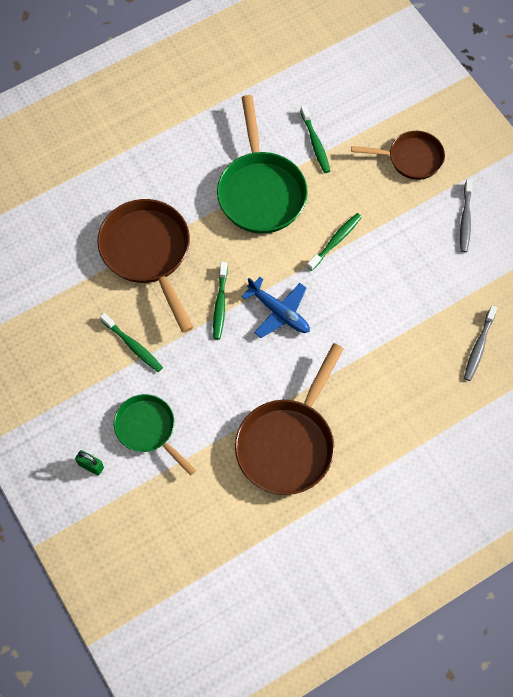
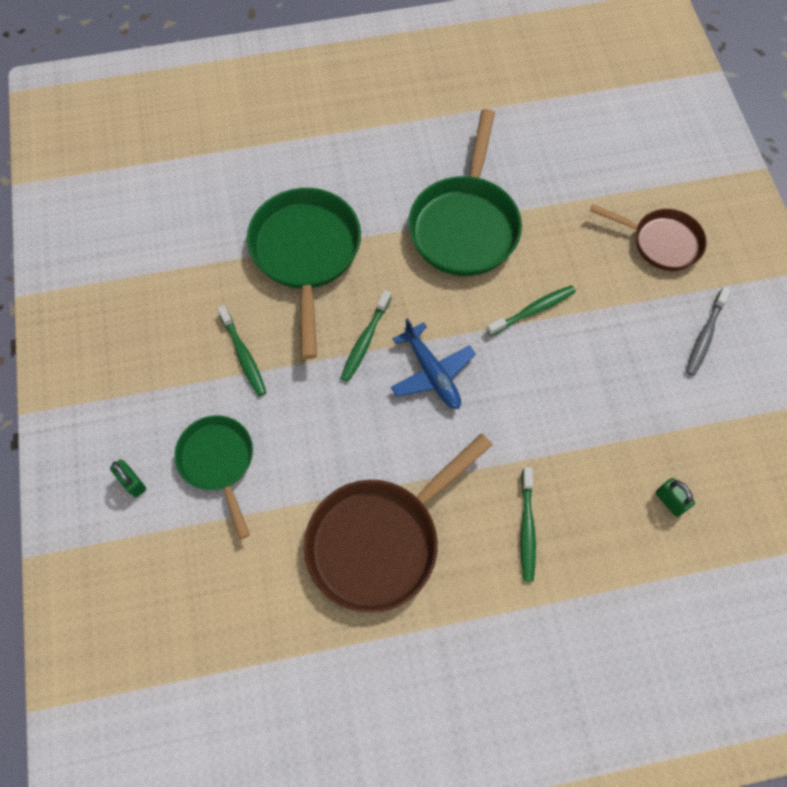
camera: 20 degrees right, 0 degrees up
(148, 253) = (306, 254): brown pan -> green pan
(315, 143) = (551, 190): green toothbrush -> green toothbrush (527, 528)
(479, 347) = (670, 501): grey toothbrush -> green padlock

